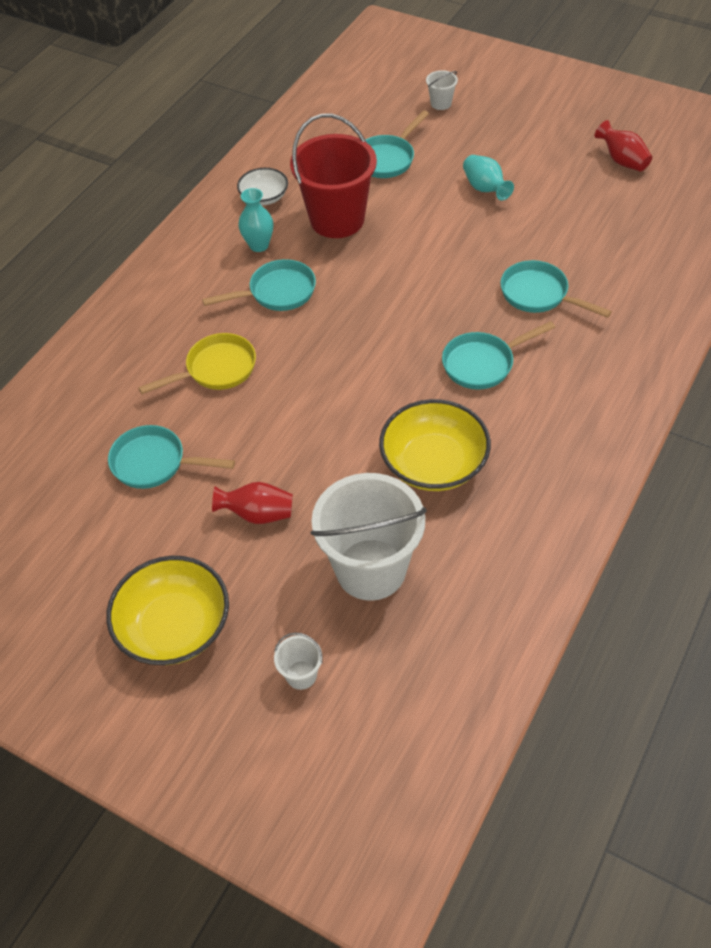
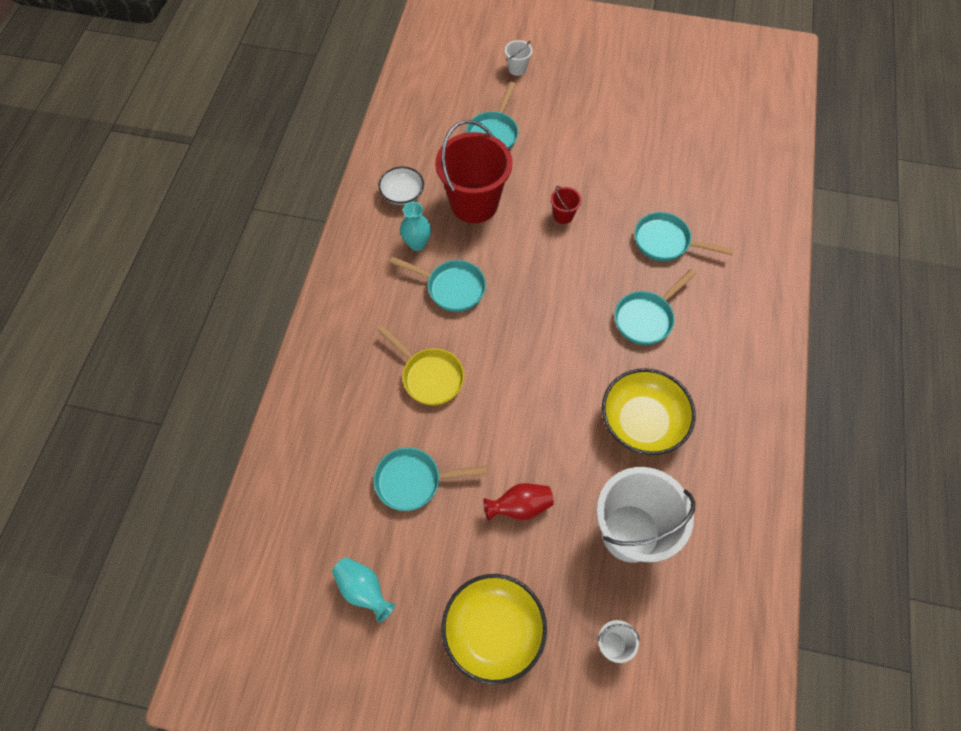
camera: 20 degrees left, 10 degrees up
(216, 369) = (429, 376): yellow pan -> yellow pan turned 90 degrees clockwise
(277, 292) = (451, 288): turquoise pan -> turquoise pan turned 60 degrees clockwise
(431, 248) = (563, 215): none -> red bucket
(485, 189) = (585, 148): turquoise vase -> turquoise vase (363, 590)
(622, 161) = (685, 98): red vase -> none

